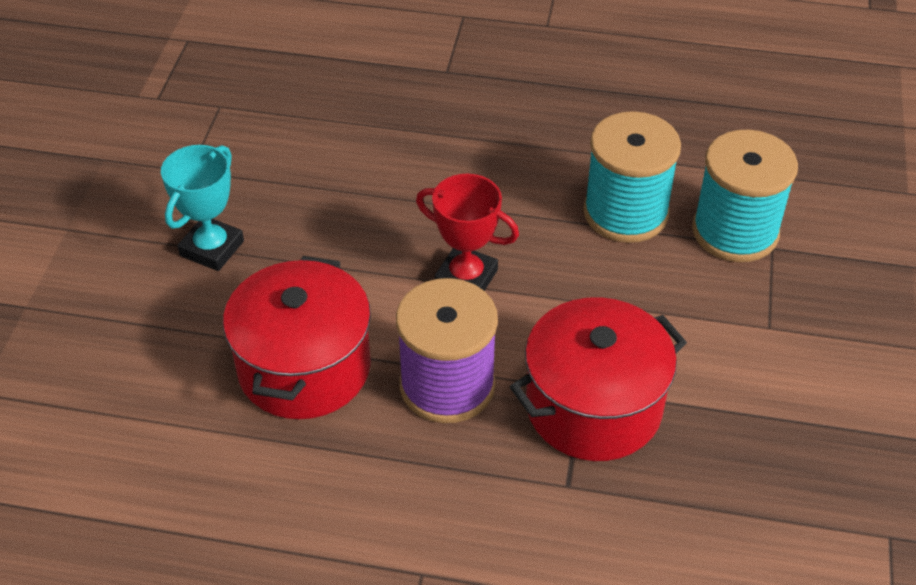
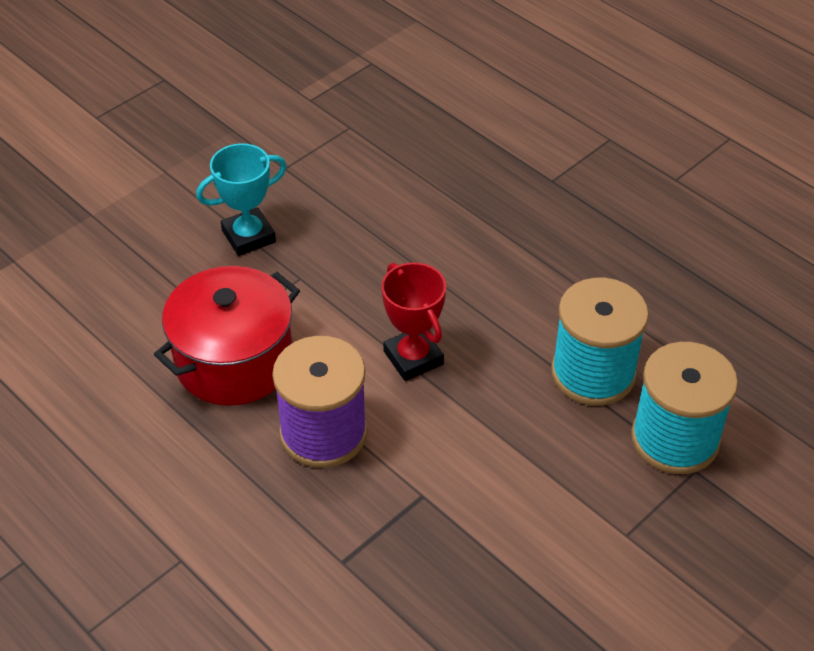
camera: 35 degrees right, 0 degrees up
(593, 407) = (418, 514): red pot -> none

